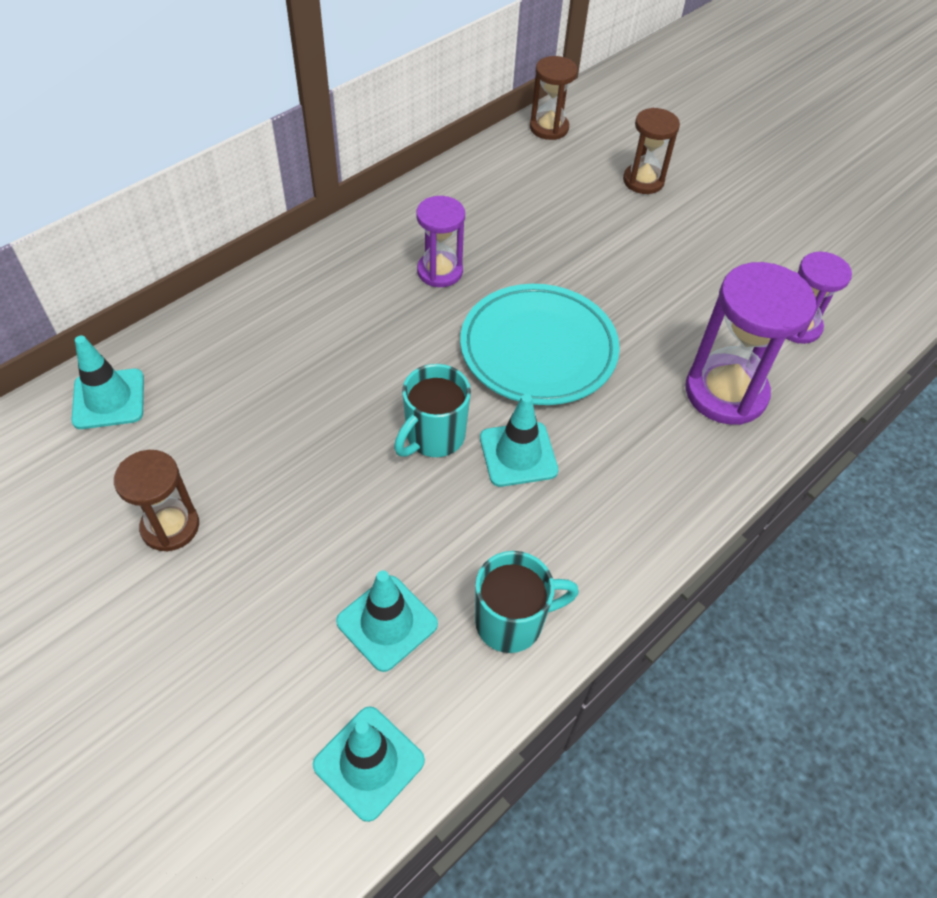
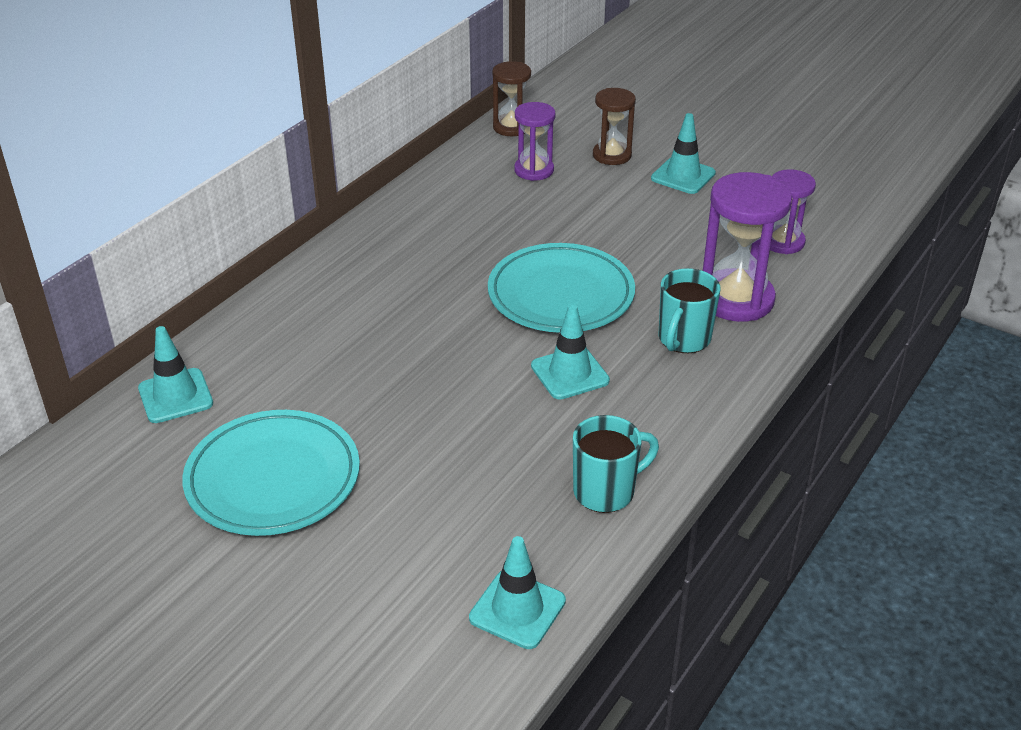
camera: 10 degrees left, 15 degrees down
(170, 526) = (273, 479): brown hourglass -> turquoise plate
(387, 623) = (497, 512): turquoise traffic cone -> turquoise traffic cone (683, 176)
(434, 437) = (490, 373): turquoise mug -> turquoise mug (683, 339)
(440, 271) = (450, 251): purple hourglass -> purple hourglass (534, 170)

